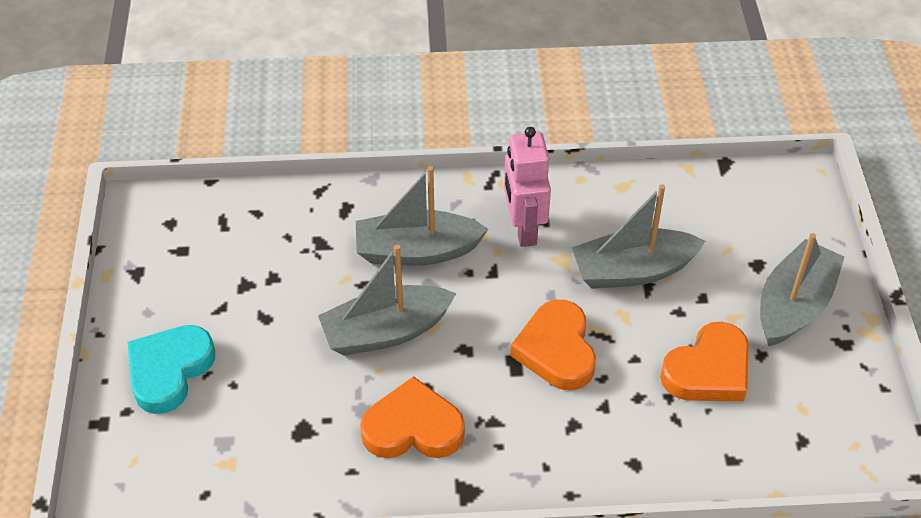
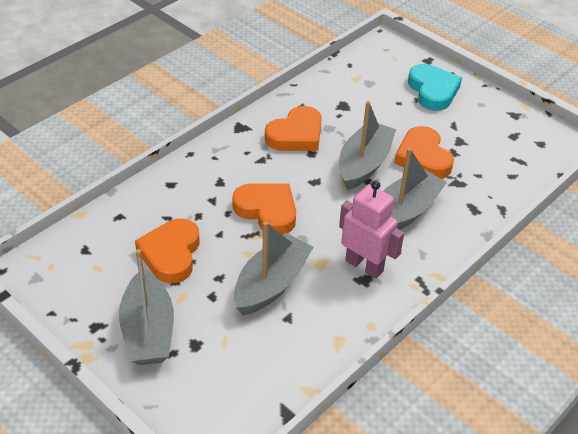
camera: 135 degrees right, 5 degrees down
(312, 294) = (423, 157): none -> orange heart

